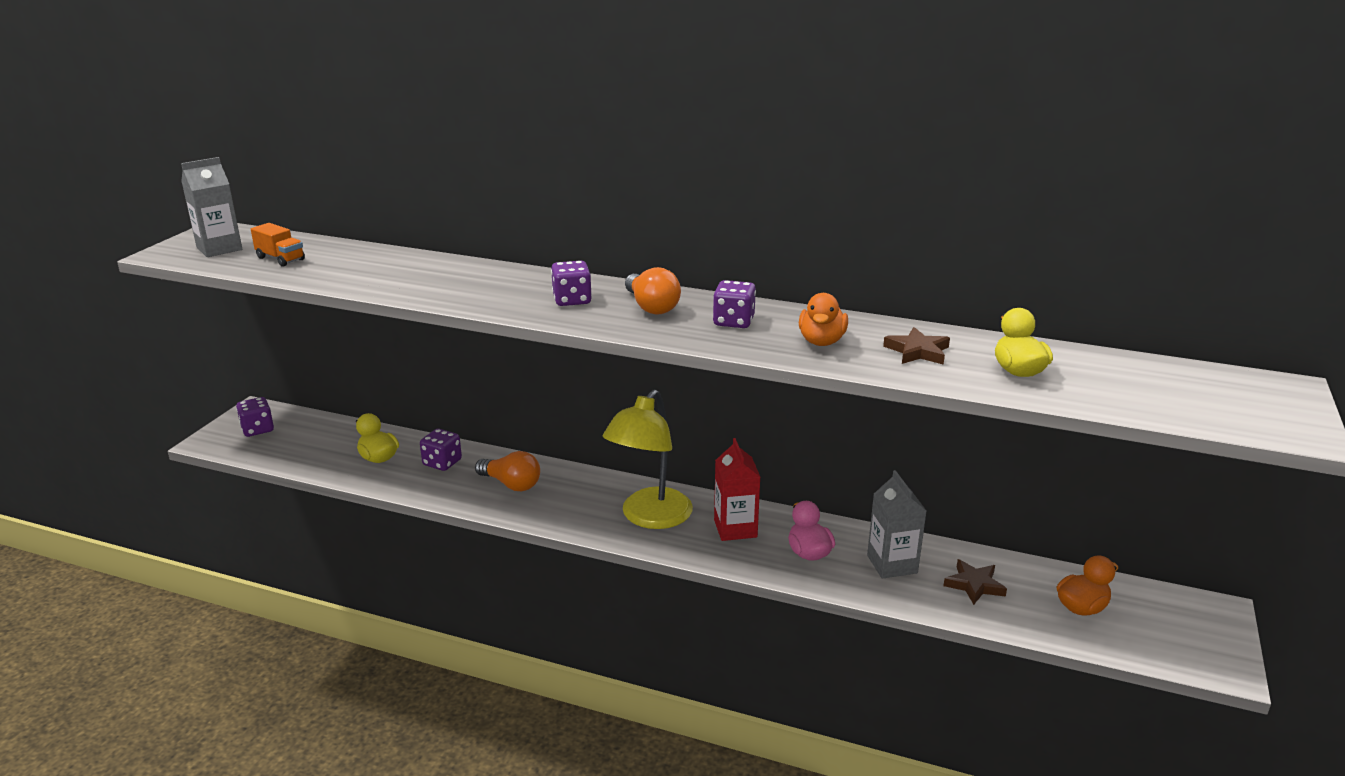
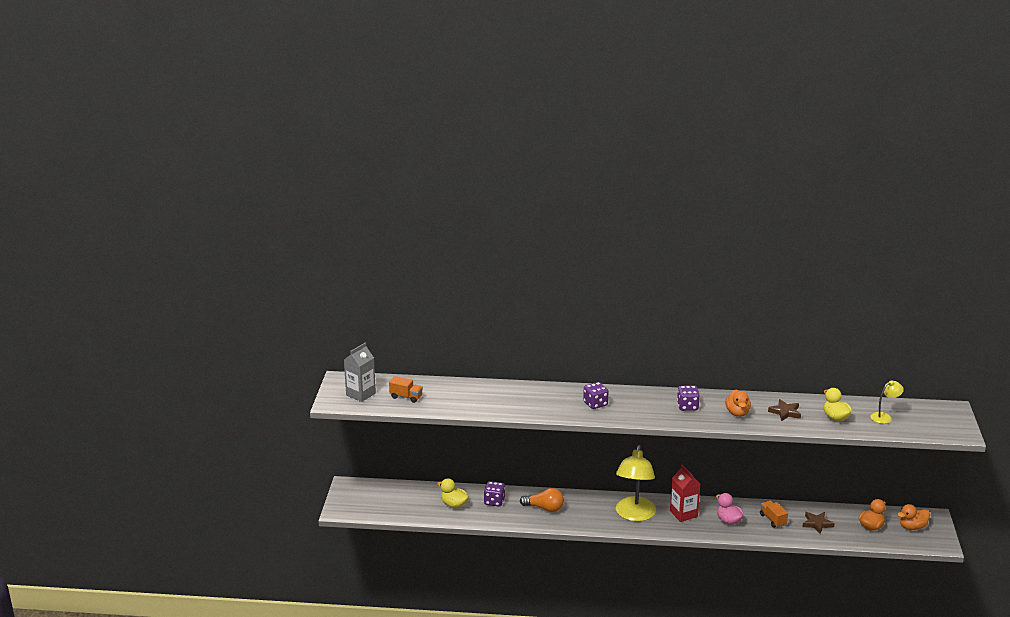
camera: 15 degrees left, 0 degrees up
(257, 429) = (362, 498): purple dice -> none
(651, 307) = (639, 402): orange light bulb -> none
(892, 564) = (772, 520): grey carton -> orange truck
(1126, 382) = (884, 417): none -> yellow lamp
(1167, 622) = (912, 527): none -> orange duck

